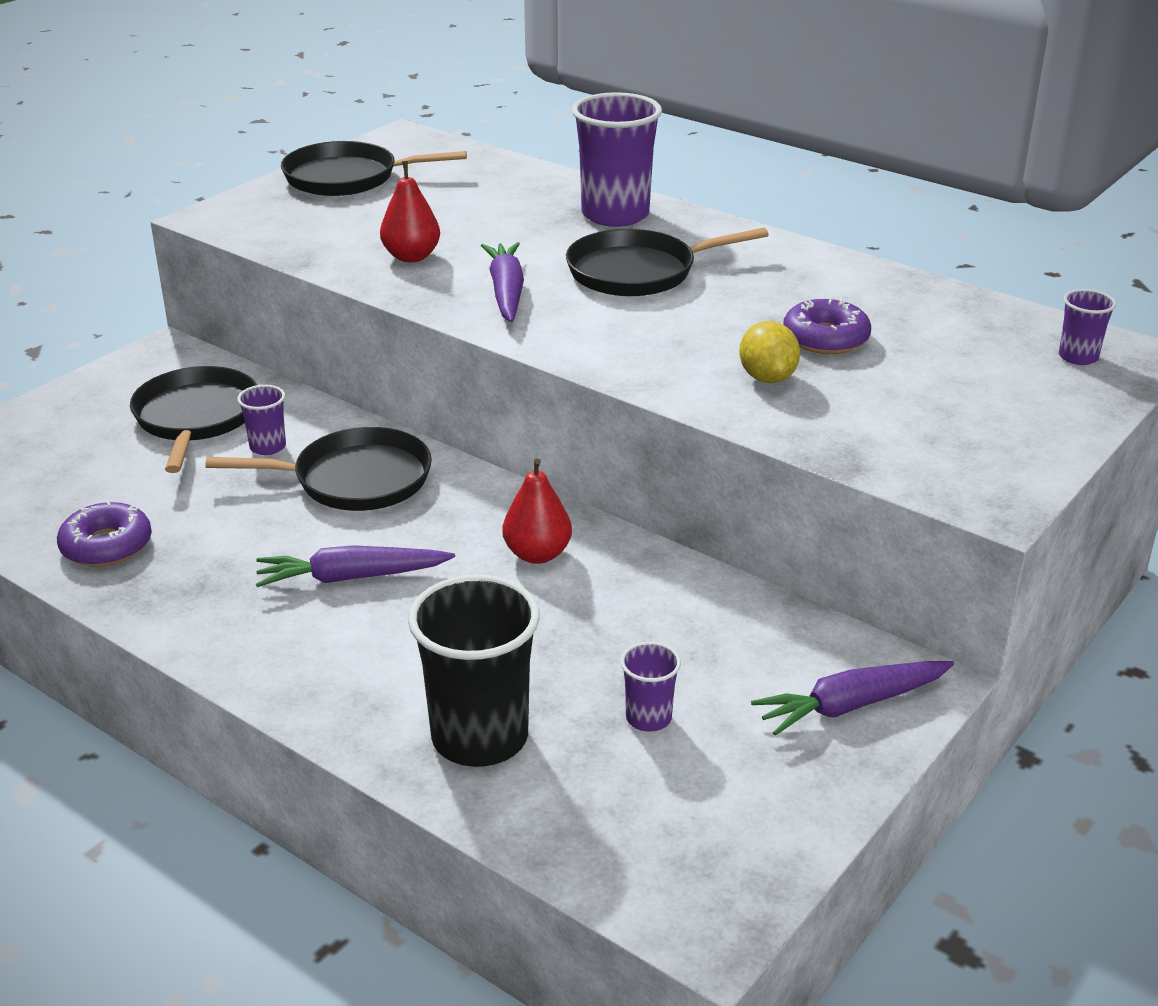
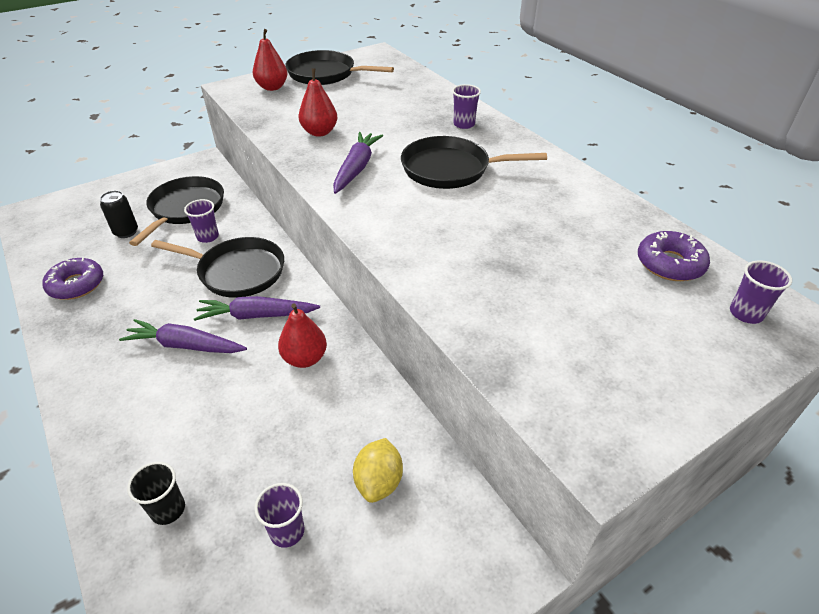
camera: 20 degrees right, 10 degrees up
(123, 466) = (126, 232): none -> black can
(278, 208) = (272, 87): none -> red pear
(480, 737) = (168, 509): black cup -> black cup, size x0.48
(615, 215) = (464, 124): purple cup -> purple cup, size x0.48
(767, 378) = (484, 276): yellow lemon -> yellow lemon (379, 482)
(825, 338) = (548, 250): purple donut -> purple donut (669, 264)
(851, 705) = (439, 572): purple carrot -> purple carrot (256, 315)

